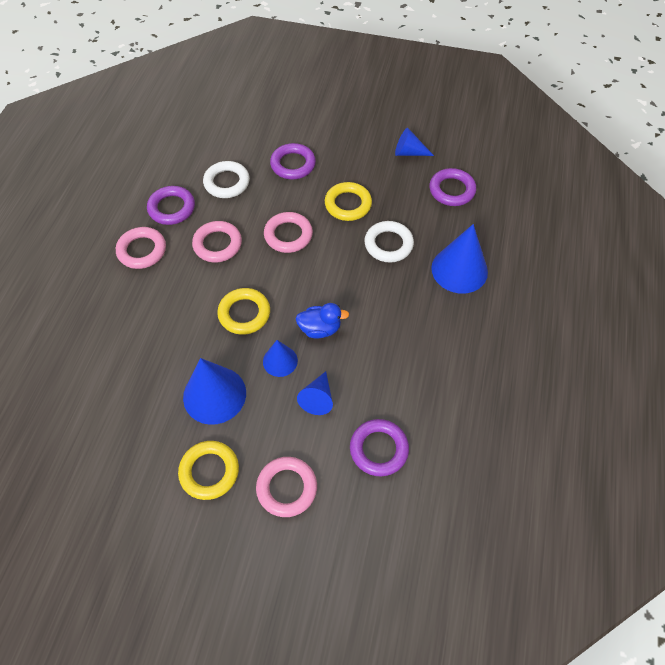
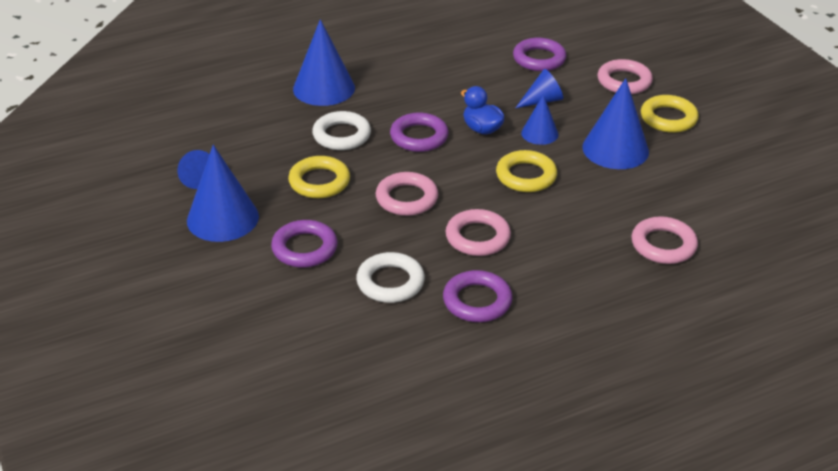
camera: 130 degrees left, 20 degrees down
(142, 250) = (554, 285): pink ring -> pink ring (663, 245)
(356, 146) = (222, 218): none -> blue cone
(452, 190) = (224, 129): purple ring -> purple ring (419, 137)

